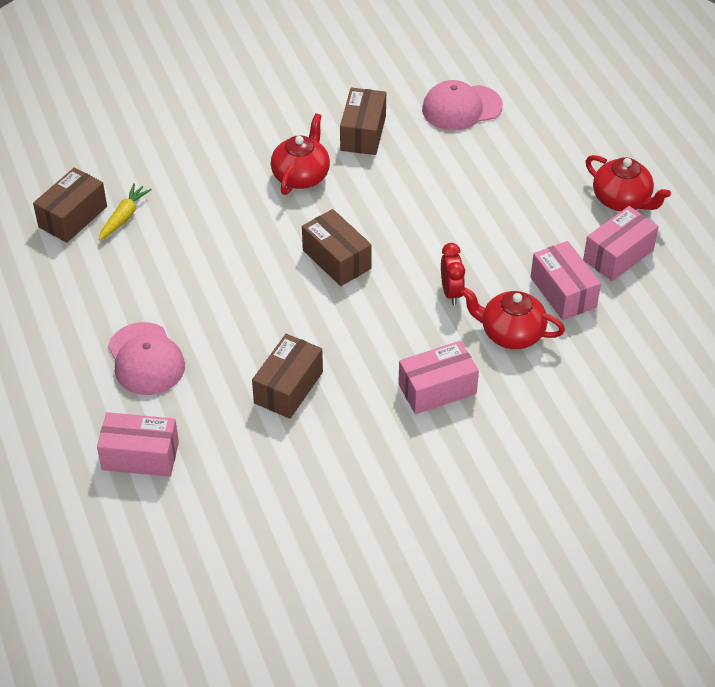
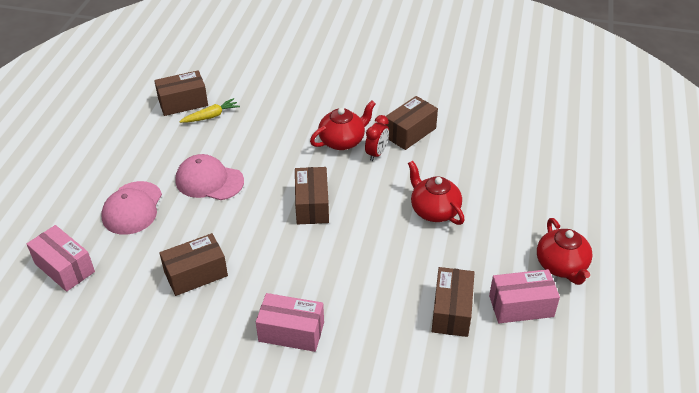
camera: 35 degrees right, 5 degrees down
(451, 292) = (368, 268): red clock -> red clock (376, 153)
(461, 108) = (495, 146): pink cap -> pink cap (209, 181)
(511, 333) = (383, 321): red teapot -> red teapot (434, 210)
(563, 292) = (451, 311): pink box -> brown box

